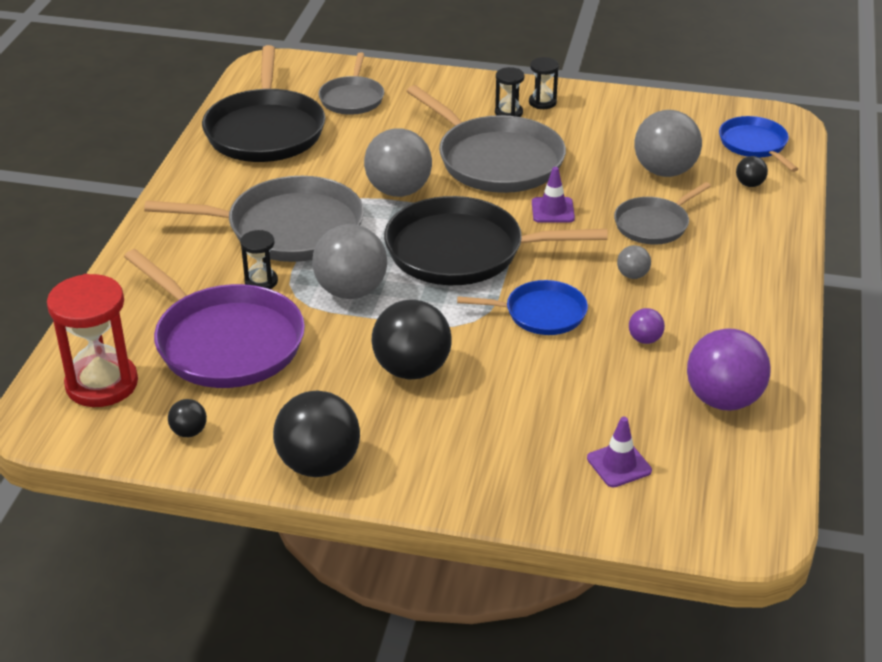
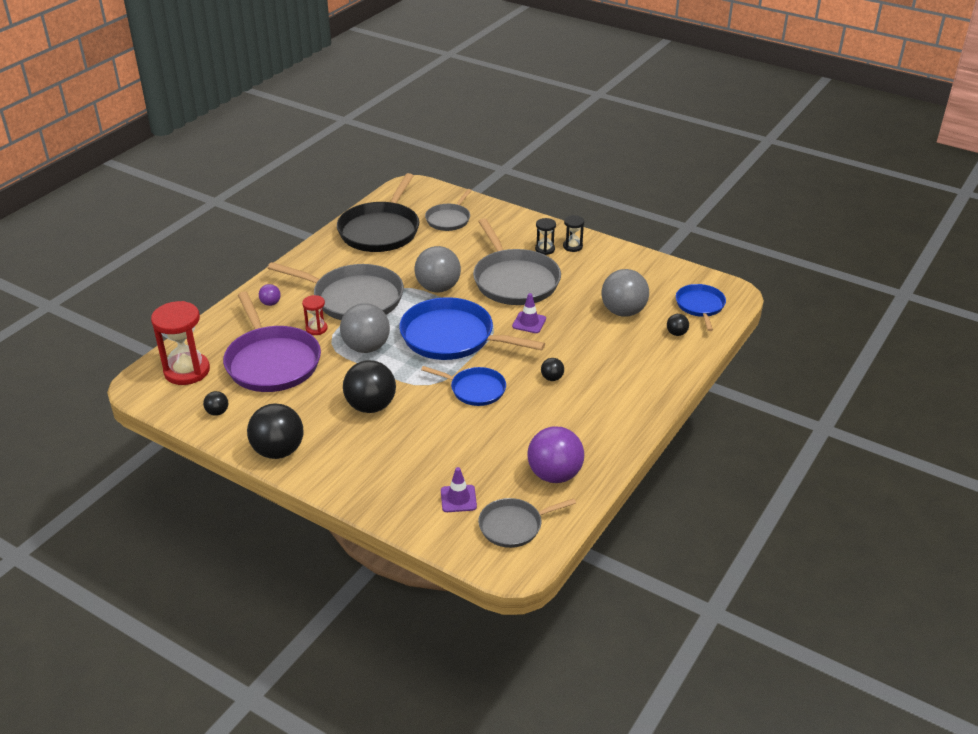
camera: 20 degrees right, 0 degrees up
(261, 281) = (316, 329): black hourglass -> red hourglass
(462, 251) = (452, 337): black pan -> blue pan
(632, 275) = (552, 378): grey ball -> black ball
(645, 339) = (530, 422): purple ball -> purple ball (270, 303)
(654, 224) = (590, 347): grey pan -> grey pan (513, 526)

